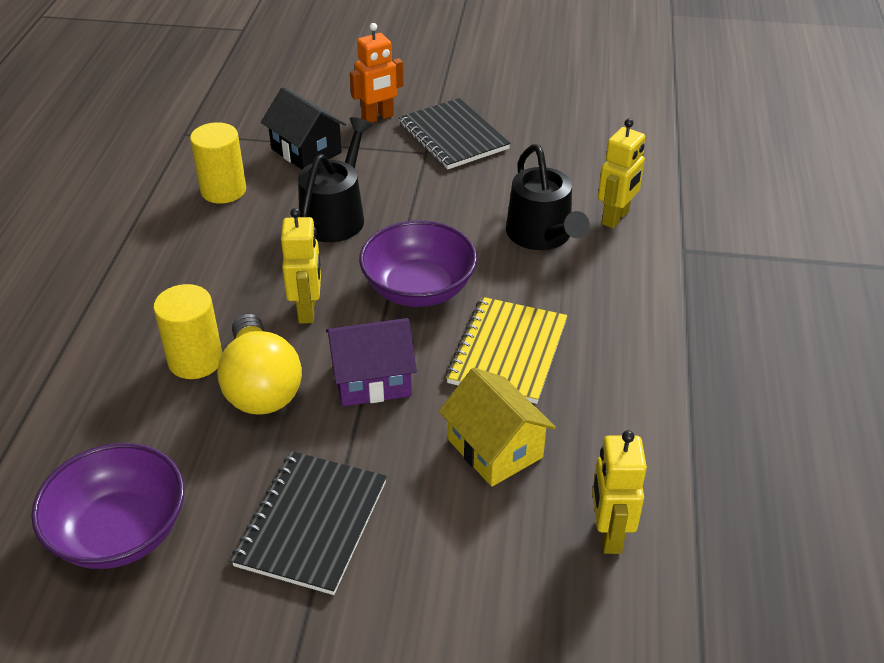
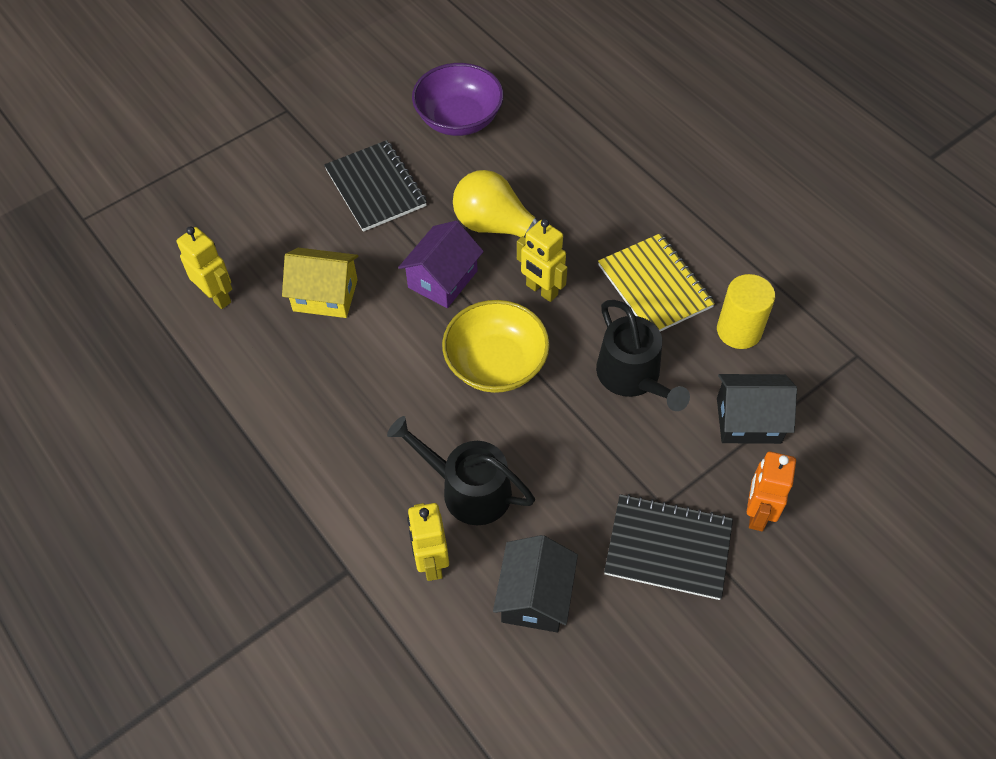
camera: 135 degrees right, 15 degrees up
(195, 360) = (555, 211): yellow cylinder -> none
(418, 289) = (496, 364): purple bowl -> yellow bowl
(507, 352) = (384, 363): yellow notebook -> yellow notebook (655, 286)
(565, 166) = (535, 596): none -> black house

